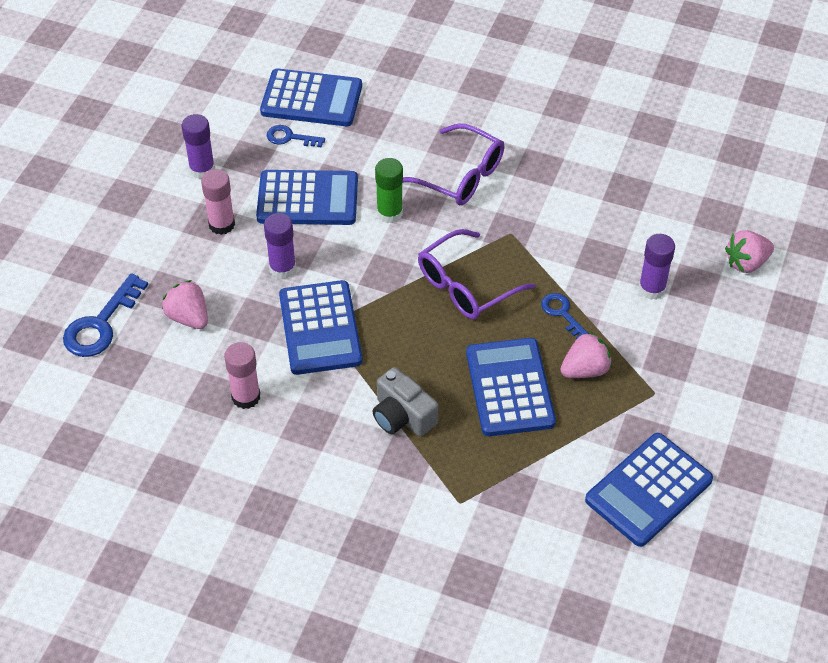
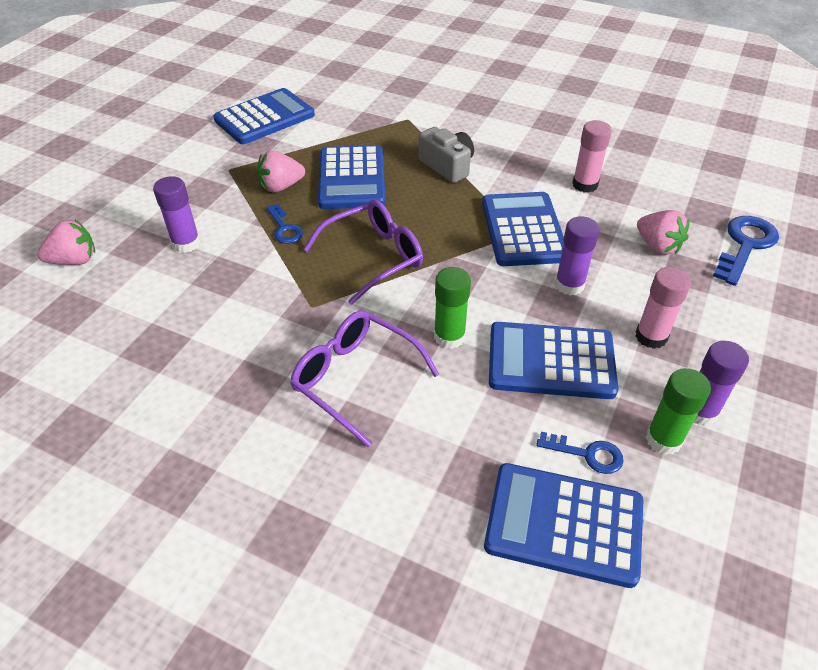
camera: 175 degrees left, 5 degrees down
(234, 150) = (663, 439): none -> green glue stick

